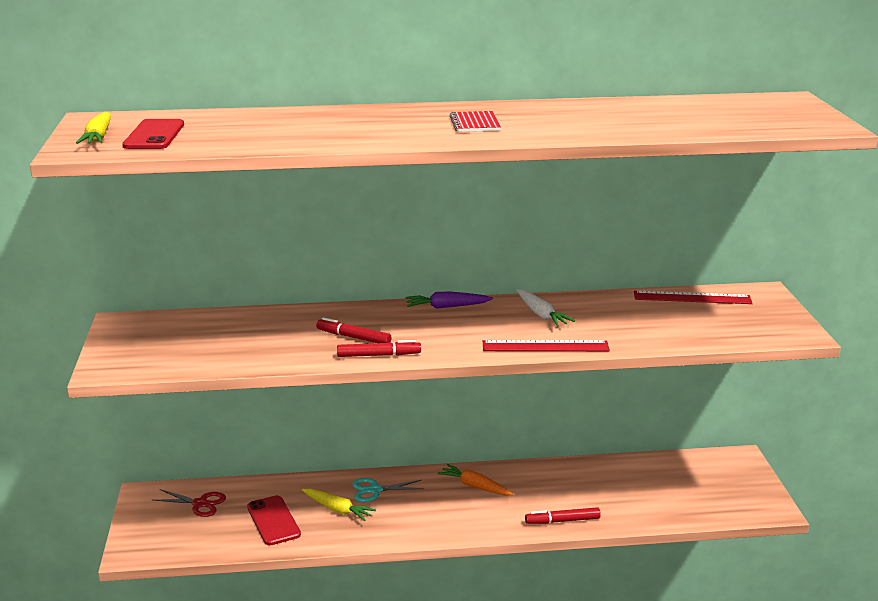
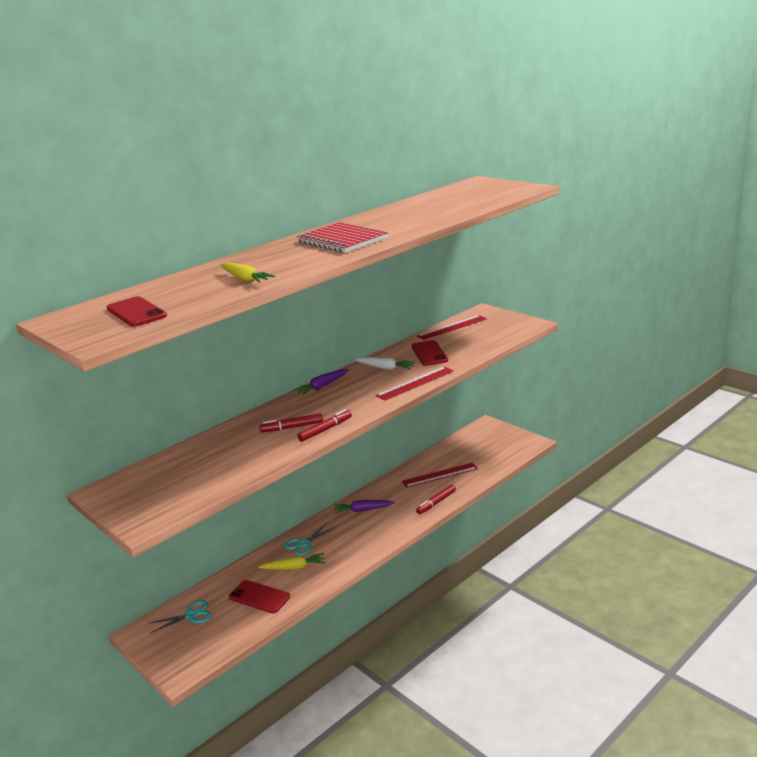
camera: 35 degrees left, 0 degrees up
(98, 137) = (93, 327): yellow carrot -> yellow carrot (245, 279)
(200, 504) = (191, 615): red scissors -> turquoise scissors
(474, 124) = (342, 240): red notebook -> red notebook, size x1.79
(475, 486) = (363, 510): orange carrot -> purple carrot
(606, 491) = (440, 475): none -> red ruler
(615, 318) = (429, 353): none -> red phone

